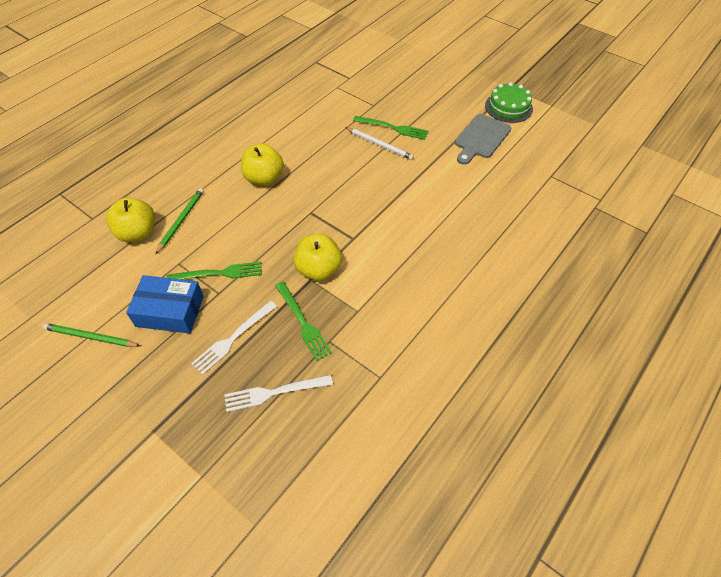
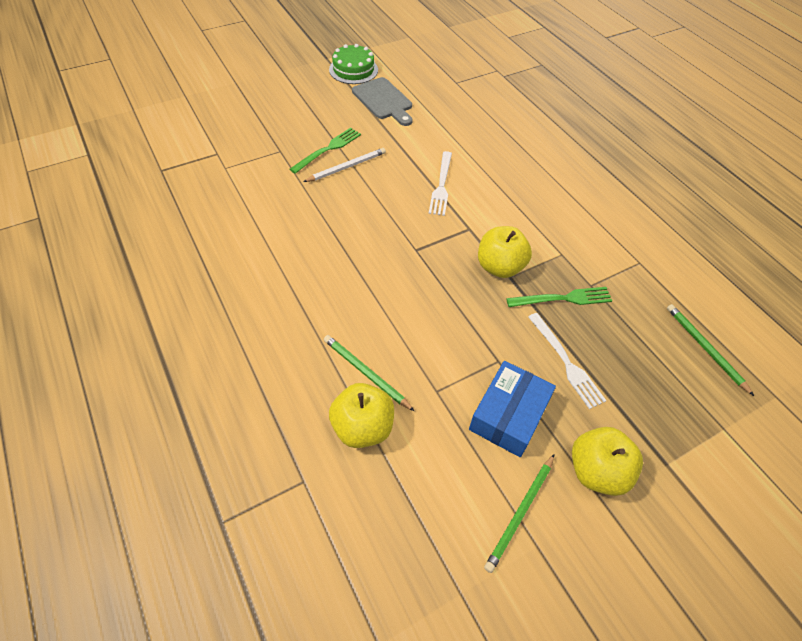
camera: 70 degrees left, 0 degrees up
(219, 273) = (470, 353): green fork -> none
(264, 178) = (339, 274): yellow apple -> yellow apple (596, 471)
(274, 392) = (640, 344): white fork -> white fork (441, 185)
(290, 451) = (705, 349): none -> green pencil

